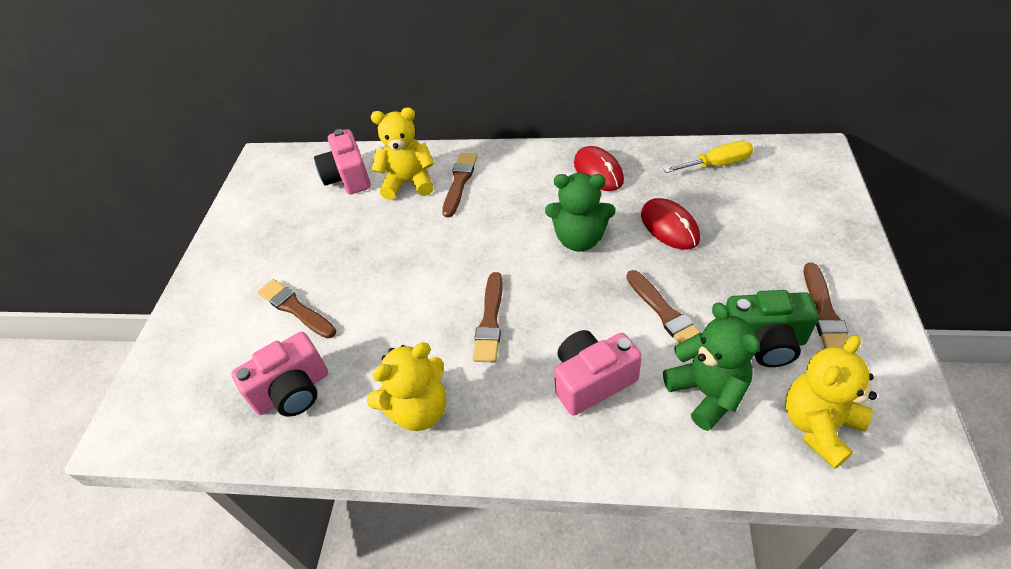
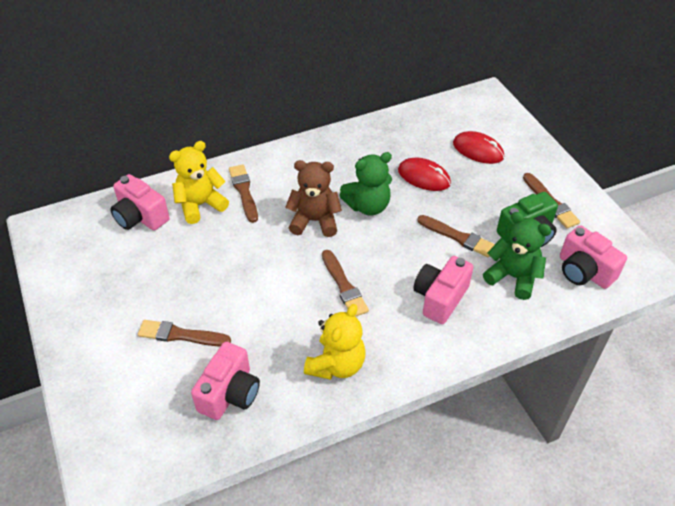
camera: 35 degrees left, 0 degrees up
(509, 236) = (314, 221): none -> brown teddy bear
(598, 172) = (348, 151): red mouse -> red mouse (478, 150)
(717, 164) = (428, 122): yellow screwdriver -> none
(818, 426) = (584, 271): yellow teddy bear -> pink camera

